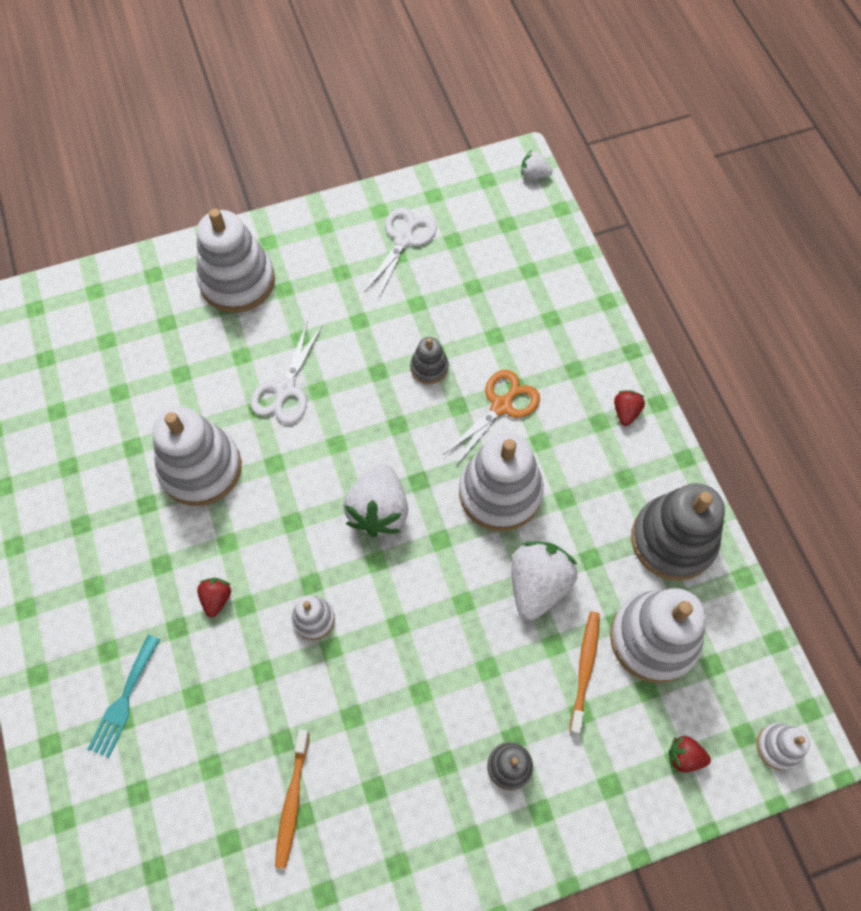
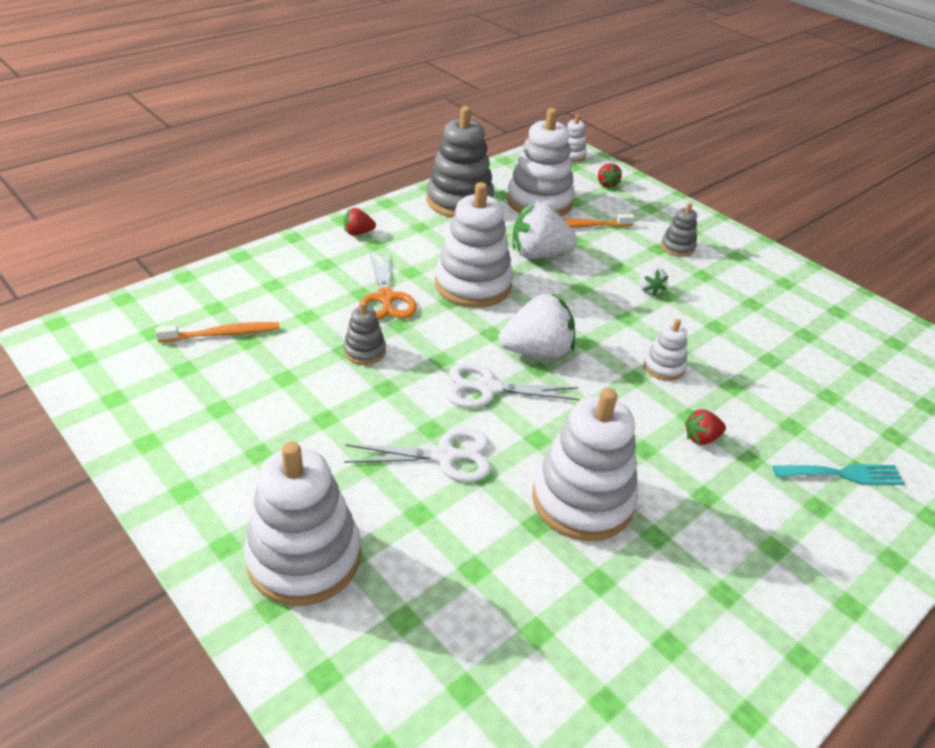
camera: 115 degrees left, 25 degrees down
(292, 801) = (802, 342): orange toothbrush -> orange toothbrush (222, 334)
(404, 239) = (191, 408): white scissors -> white scissors (488, 388)
(501, 406) = (386, 298): orange scissors -> orange scissors turned 120 degrees counterclockwise
(534, 174) = (72, 324): white strawberry -> white strawberry (649, 290)

